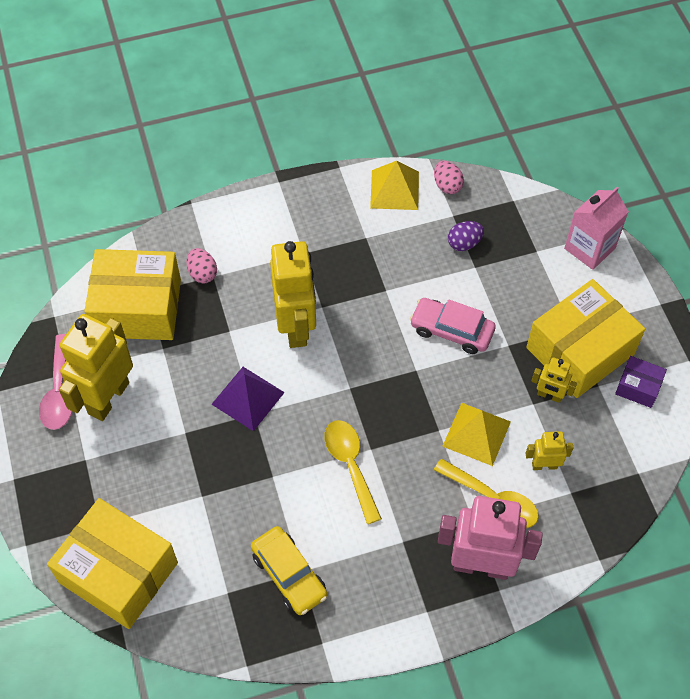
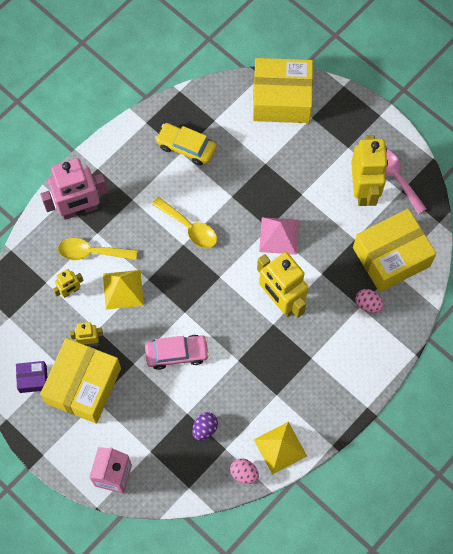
camera: 150 degrees right, 10 degrees up
(247, 398) = (279, 235): purple pyramid -> pink pyramid

